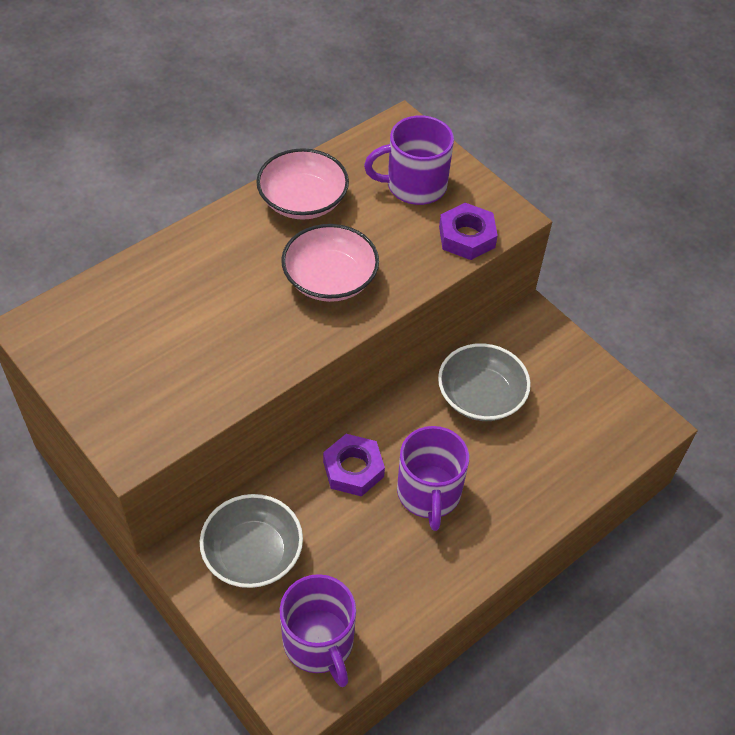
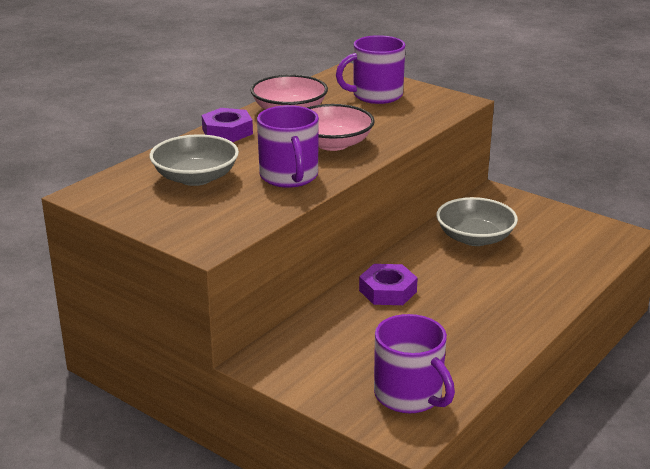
camera: 10 degrees left, 25 degrees down
(253, 553) = (322, 351): grey bowl -> grey bowl (195, 178)
(429, 493) = (460, 295): purple mug -> purple mug (289, 176)
(466, 237) = (432, 113): purple nut -> purple nut (227, 131)

